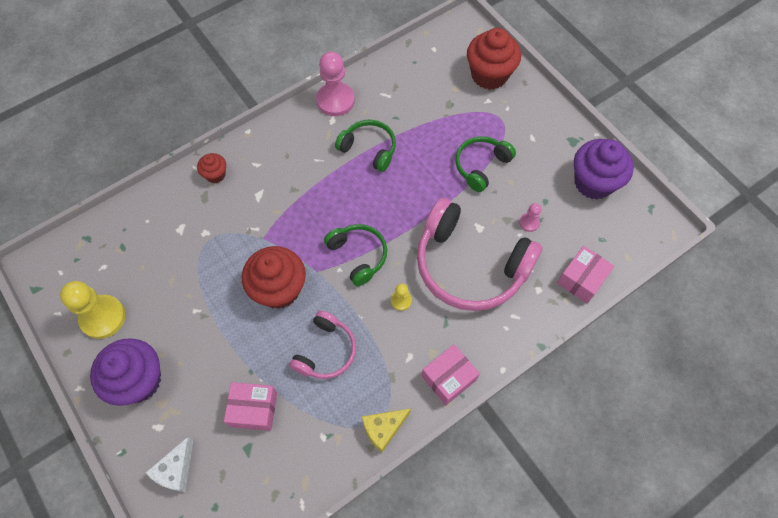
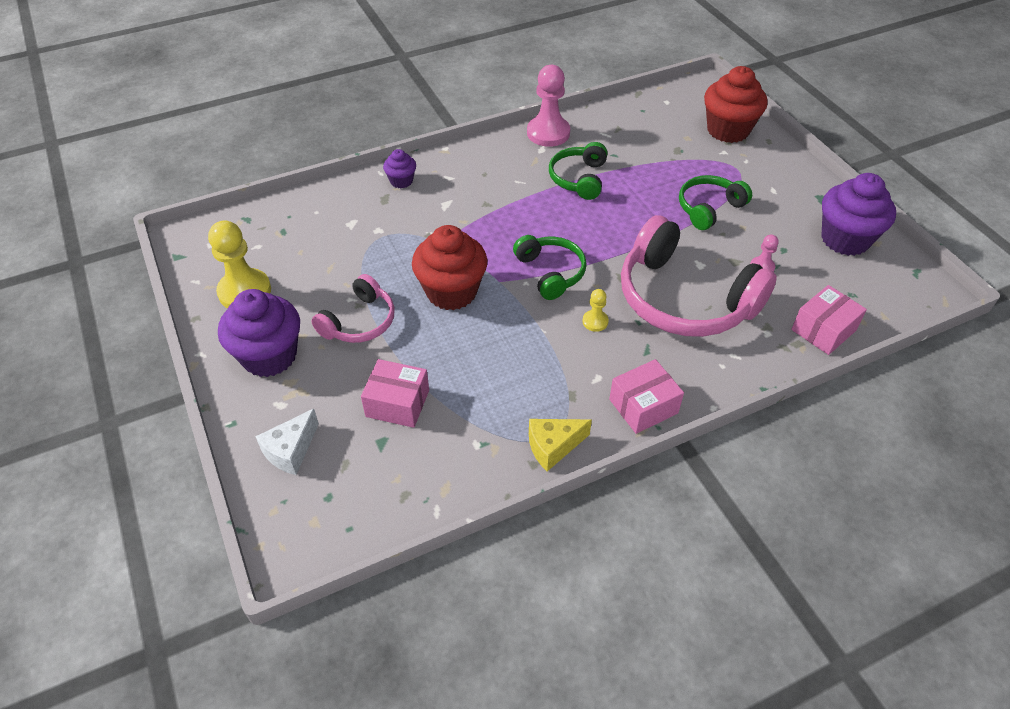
camera: 10 degrees right, 15 degrees down
(215, 175) = (401, 181): red cupcake -> purple cupcake
(325, 351) = (495, 358): pink headphones -> pink headphones (359, 321)
(369, 149) = (579, 178): green headphones -> green headphones turned 120 degrees counterclockwise

